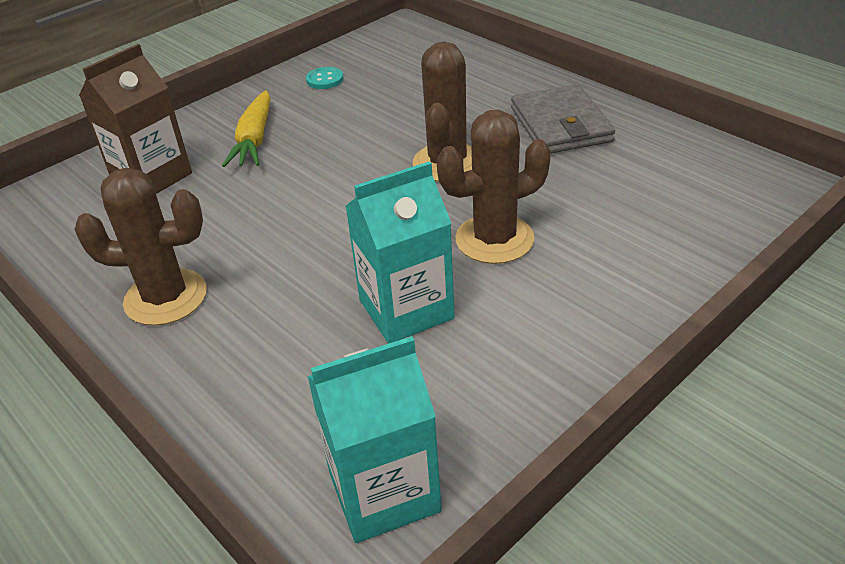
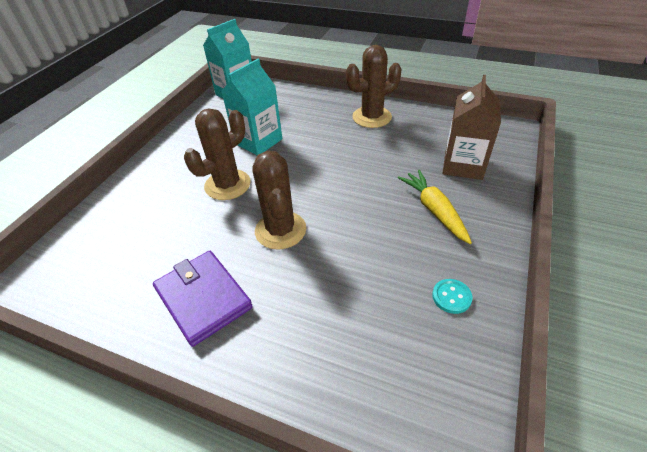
camera: 155 degrees right, 5 degrees up
(560, 125) = (203, 298): grey wallet -> purple wallet

